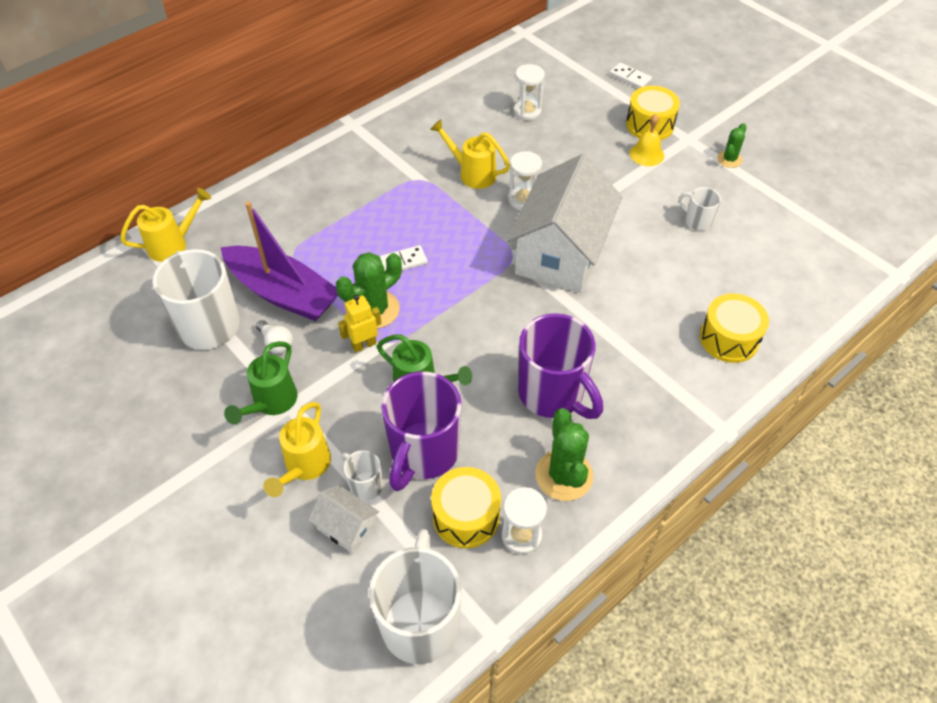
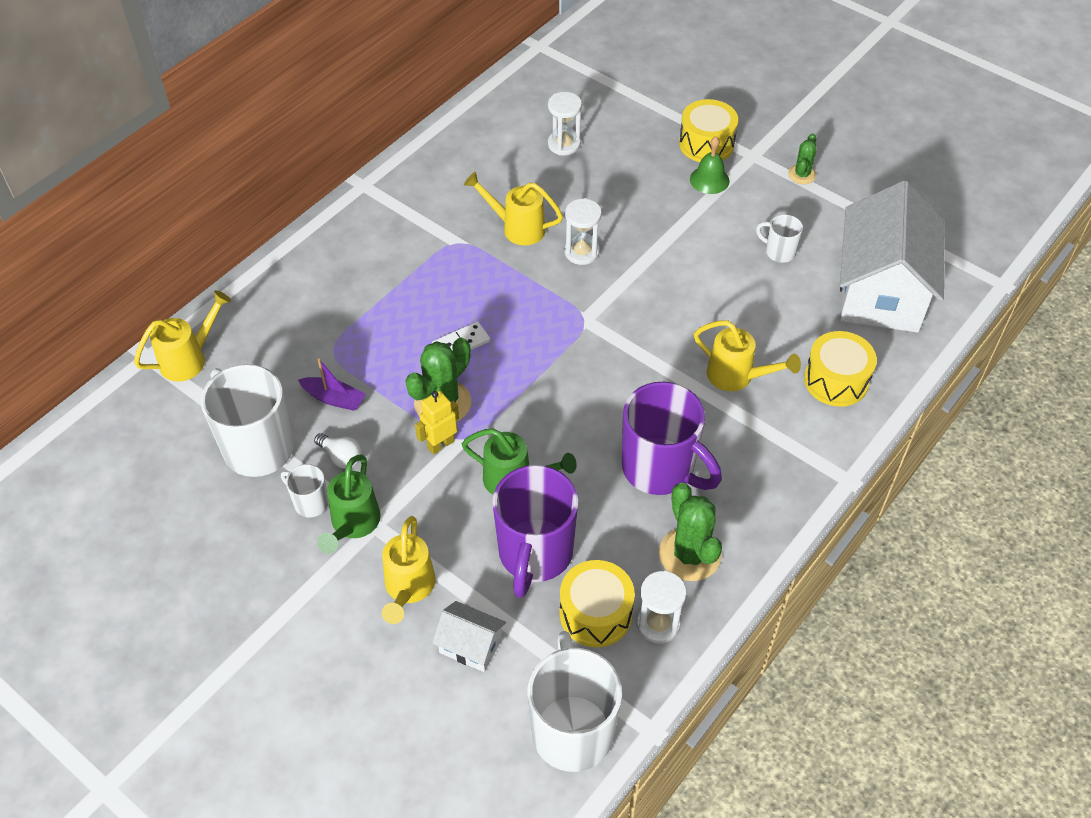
camera: 10 degrees left, 0 degrees up
(283, 293) = (334, 398): purple boat -> purple boat, size x0.45
(365, 485) = (479, 598): white mug -> white mug (310, 503)
(560, 253) = (636, 309): white house -> white house (880, 291)
(630, 77) = (673, 88): white domino -> none
(638, 323) = (736, 376): none -> yellow watering can
(646, 154) = (709, 180): yellow bell -> green bell

